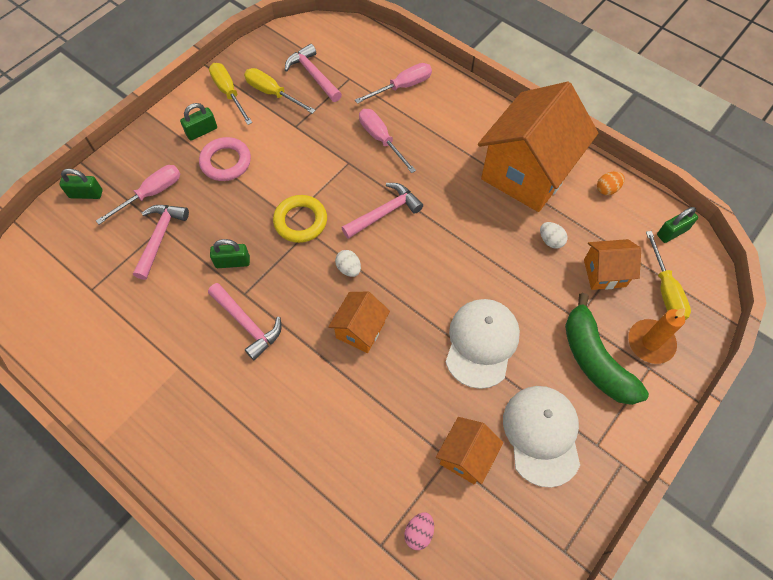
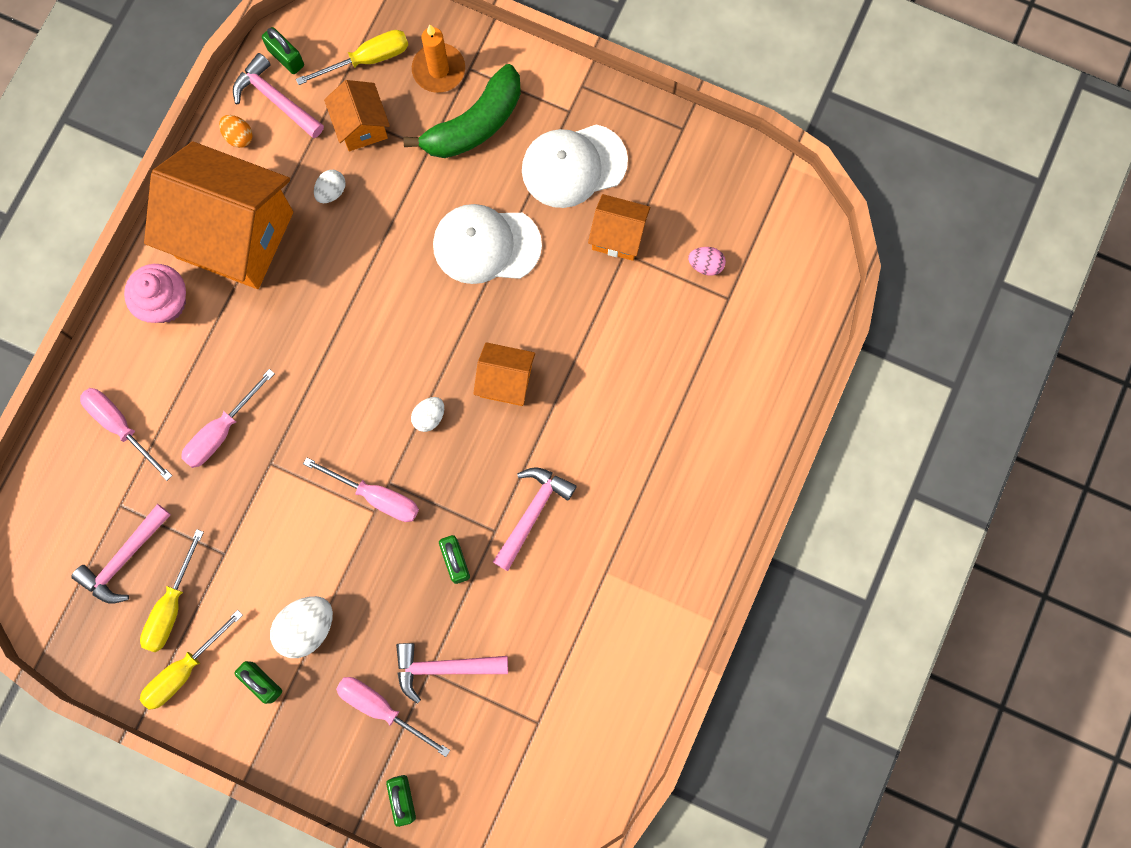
camera: 105 degrees left, 15 degrees up
(226, 162) = (306, 628): pink ring -> white egg
(300, 221) = (376, 496): yellow ring -> pink screwdriver
(384, 213) = (338, 395): pink hammer -> pink hammer (276, 99)
(484, 124) = (165, 303): none -> pink cupcake

